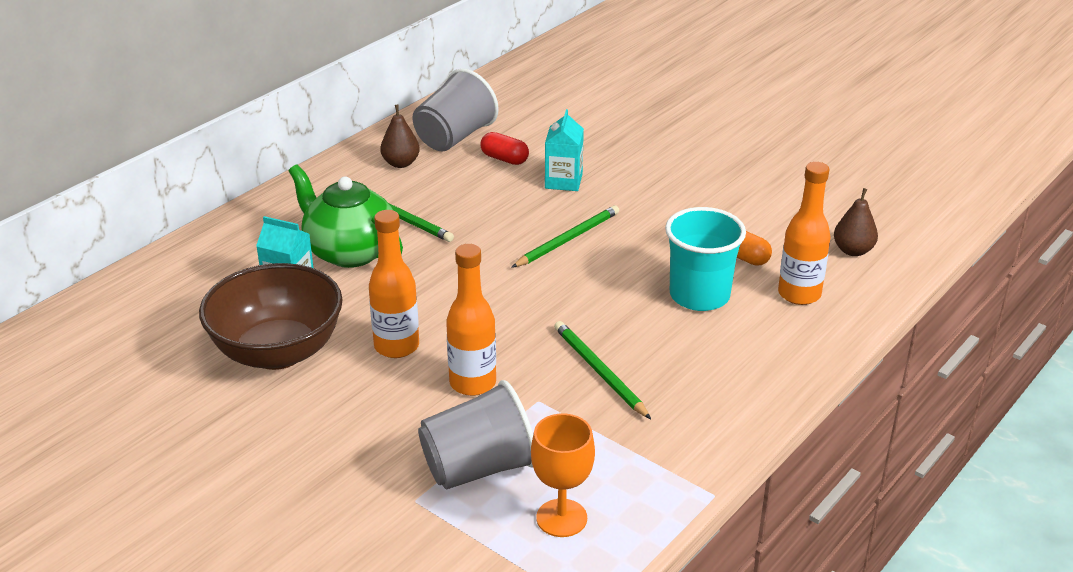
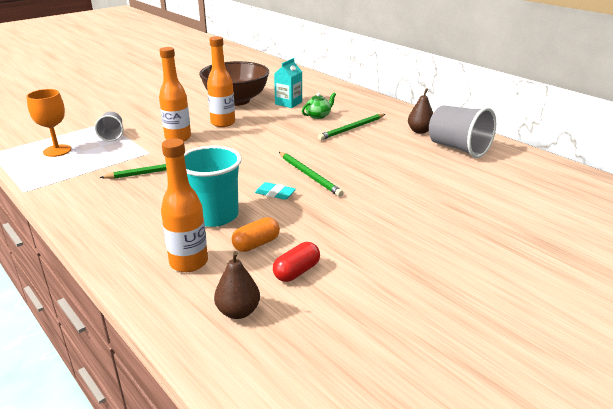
camera: 100 degrees right, 5 degrees down
(349, 251) = (318, 116): green teapot -> green teapot, size x0.48
(478, 468) = (112, 135): grey cup -> grey cup, size x0.57
(504, 159) = (426, 163): red capsule -> red capsule (296, 272)
(563, 181) = (391, 181): turquoise carton -> none
(627, 259) = (275, 193): none -> turquoise eraser

